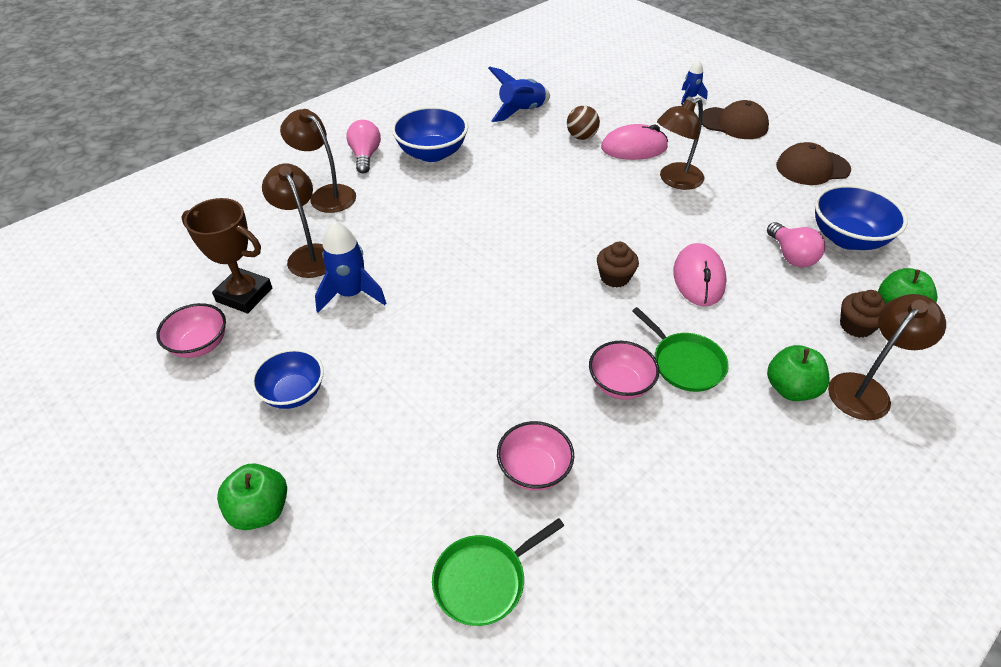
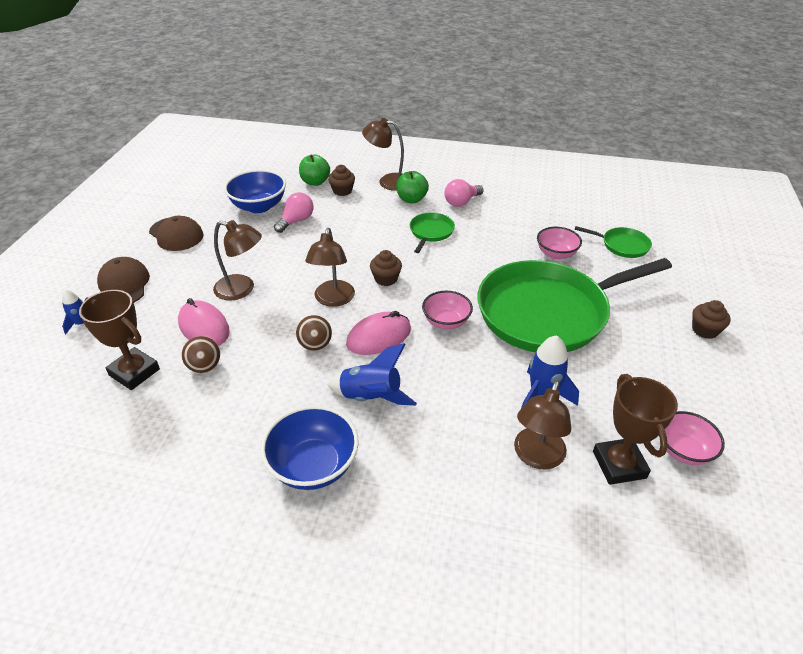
camera: 125 degrees left, 5 degrees down
(260, 510) = (704, 330): green apple -> brown cupcake
(294, 393) = (640, 368): blue bowl -> none
(326, 195) = (454, 509): brown lamp -> brown lamp (333, 300)
(365, 156) = (363, 525): pink light bulb -> pink light bulb (461, 202)
(440, 375) = (547, 312): none -> green pan
(521, 112) = (177, 435): blue rocket -> blue rocket (371, 397)
(553, 195) = (315, 345): none -> brown ball
(605, 108) = (134, 372): none -> brown trophy
(620, 384) = (471, 247): pink bowl -> pink bowl (446, 322)
(698, 278) = (353, 247): pink mouse -> pink mouse (379, 337)

